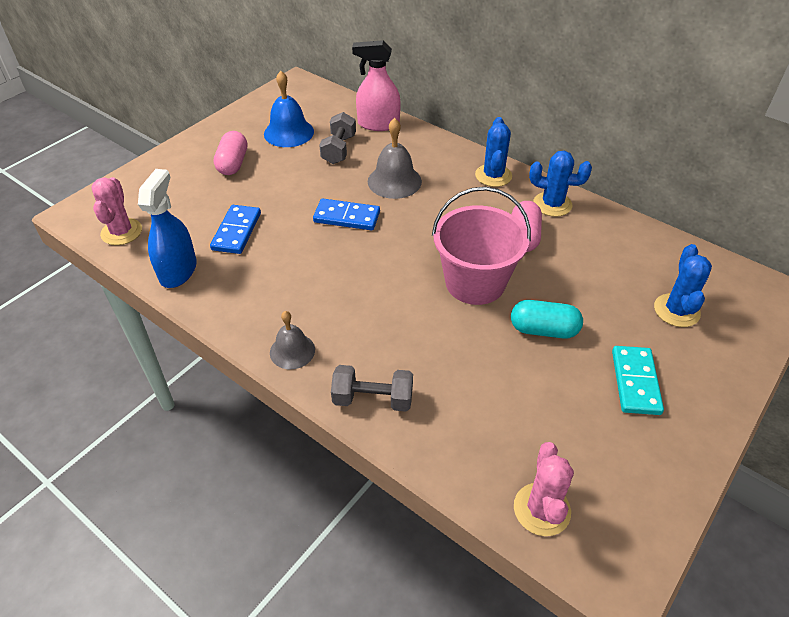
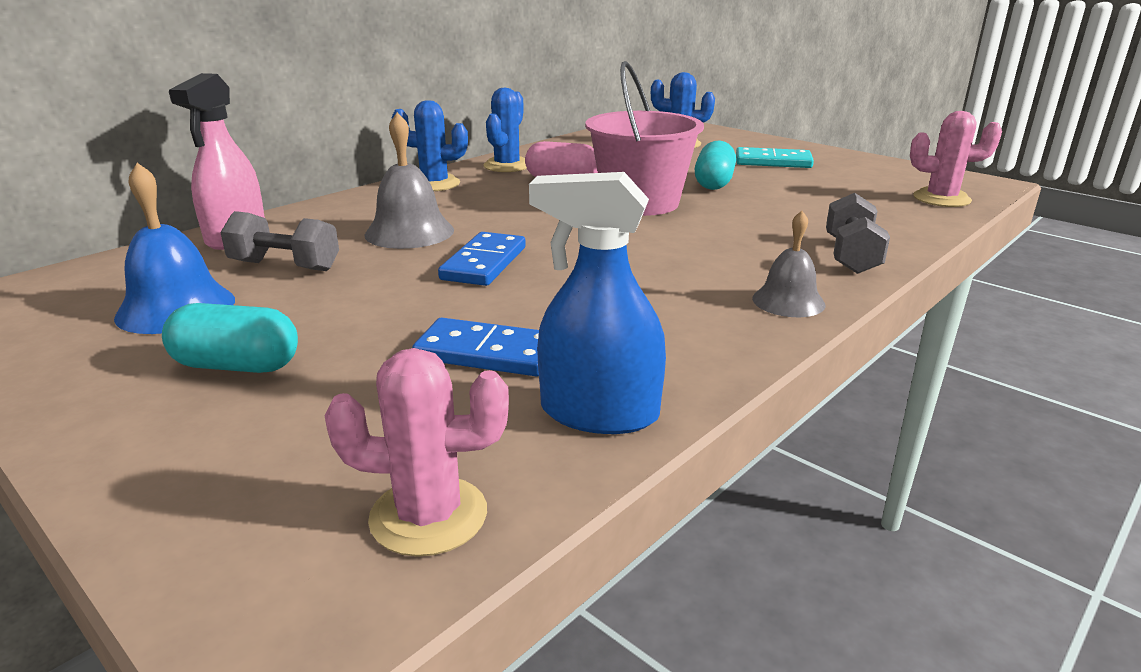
camera: 85 degrees left, 20 degrees down
(233, 163) = (237, 365): pink capsule -> turquoise capsule

